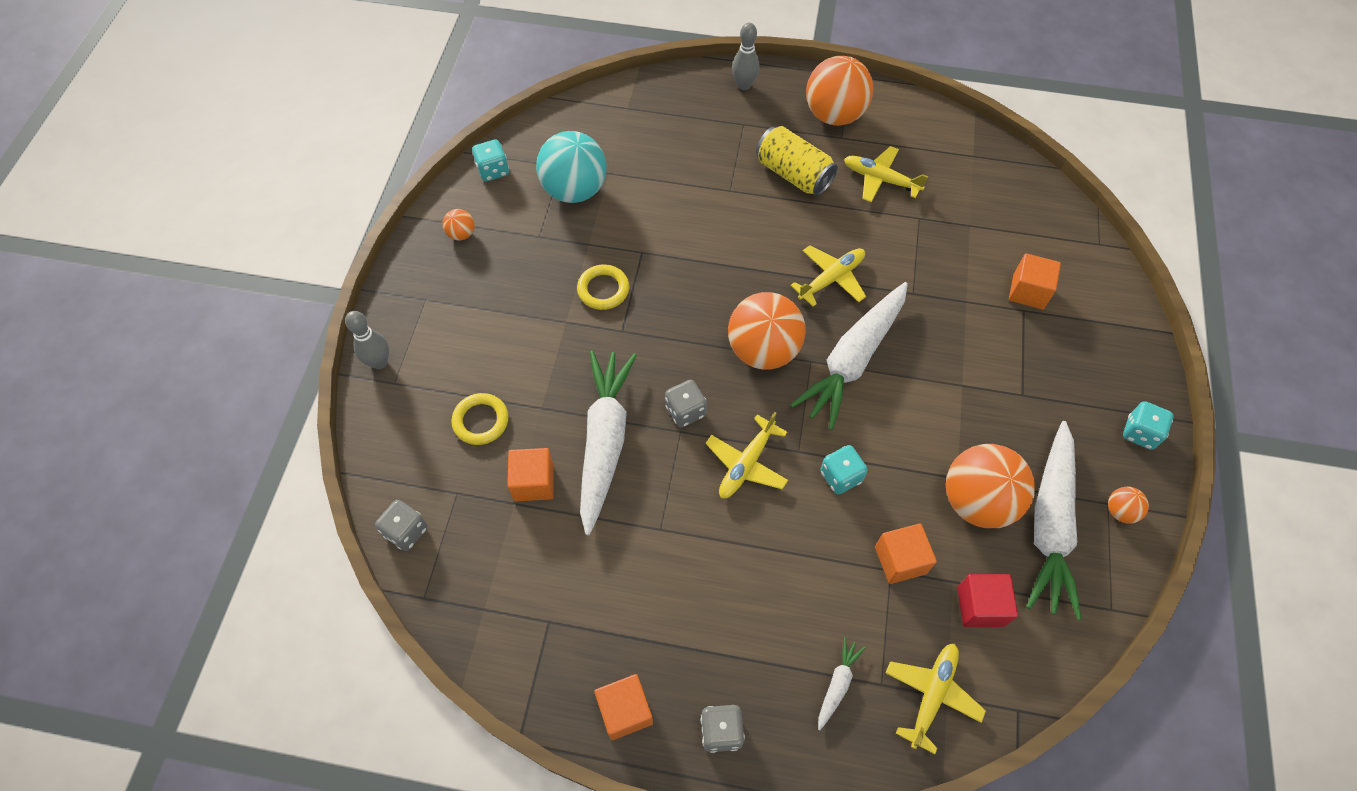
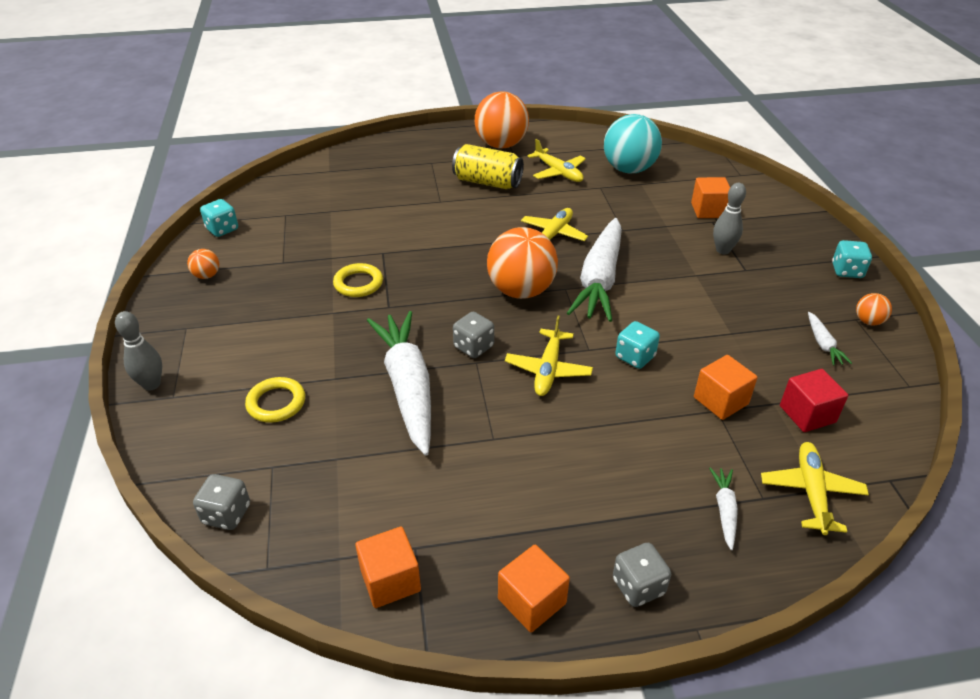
camera: 20 degrees left, 20 degrees down
(533, 482) = (350, 436): orange cube -> orange cube (390, 580)
(575, 190) = (304, 227): turquoise ball -> turquoise ball (629, 169)
(744, 85) = (420, 142): grey bowling pin -> grey bowling pin (723, 250)
(881, 179) = (558, 172): yellow plane -> yellow plane turned 135 degrees counterclockwise
(977, 501) = (756, 344): orange ball -> none
(1050, 525) = (823, 344): white carrot -> white carrot, size x0.42

